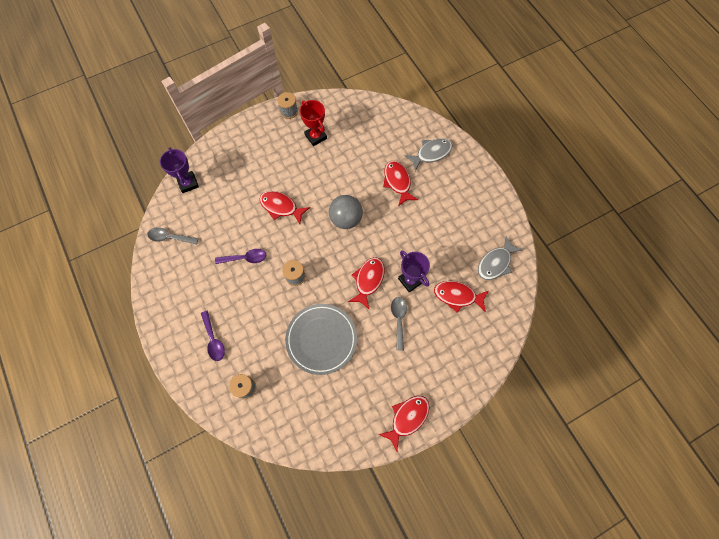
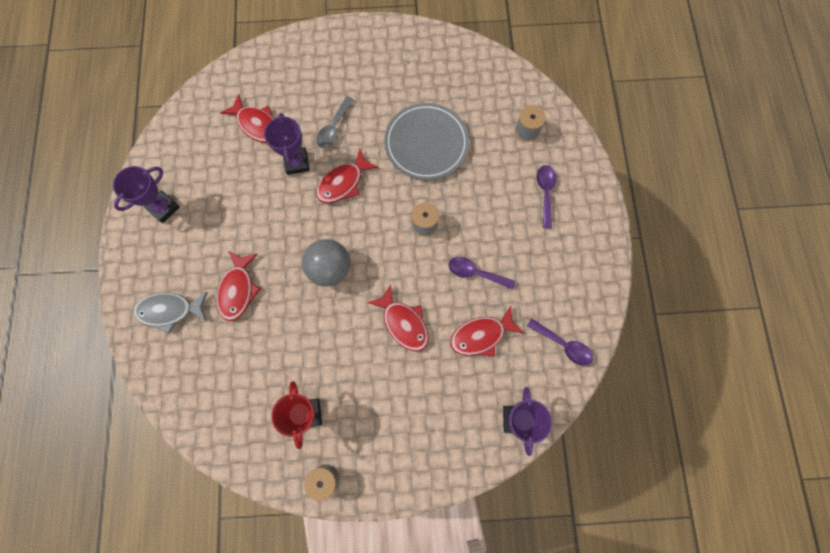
camera: 155 degrees left, 5 degrees up
(169, 237) = (563, 345): grey spoon -> purple spoon
(407, 418) = (377, 39): red fish -> red fish (481, 335)
(480, 209) = (163, 208): none -> purple trophy
(495, 263) = (192, 140): grey fish -> none

